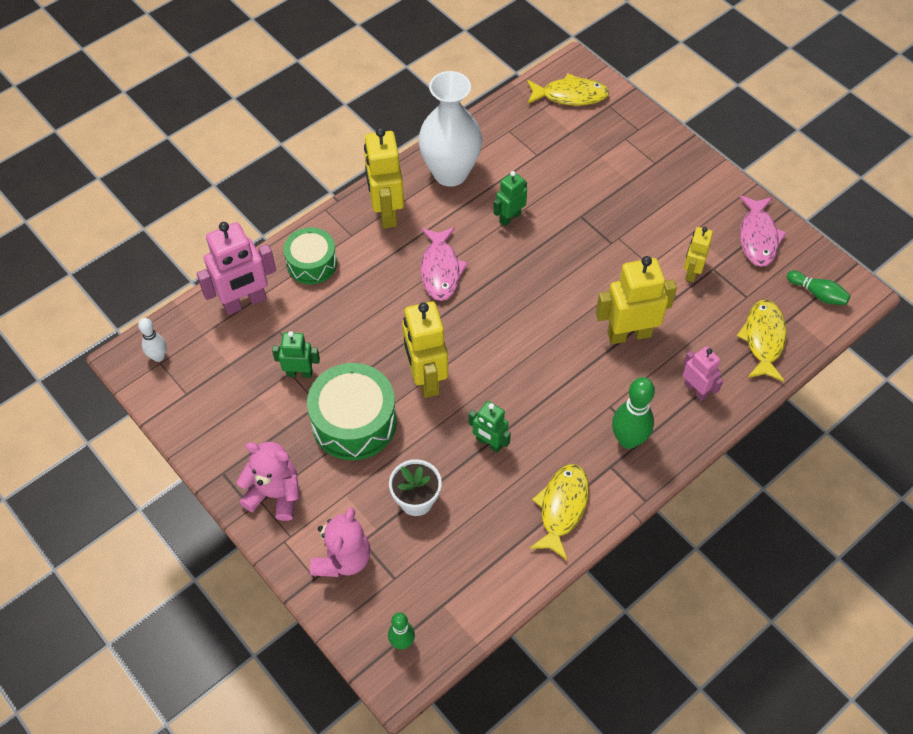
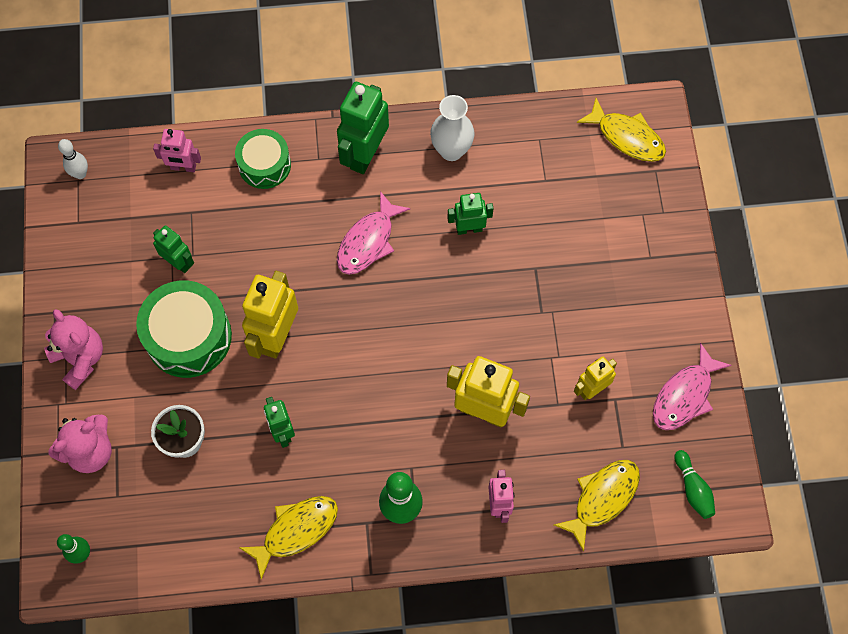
camera: 35 degrees right, 10 degrees up
(245, 302) = (183, 167): pink robot -> pink robot, size x0.58
(386, 212) = (365, 154): yellow robot -> green robot
(450, 173) = (451, 150): white vase -> white vase, size x0.64

